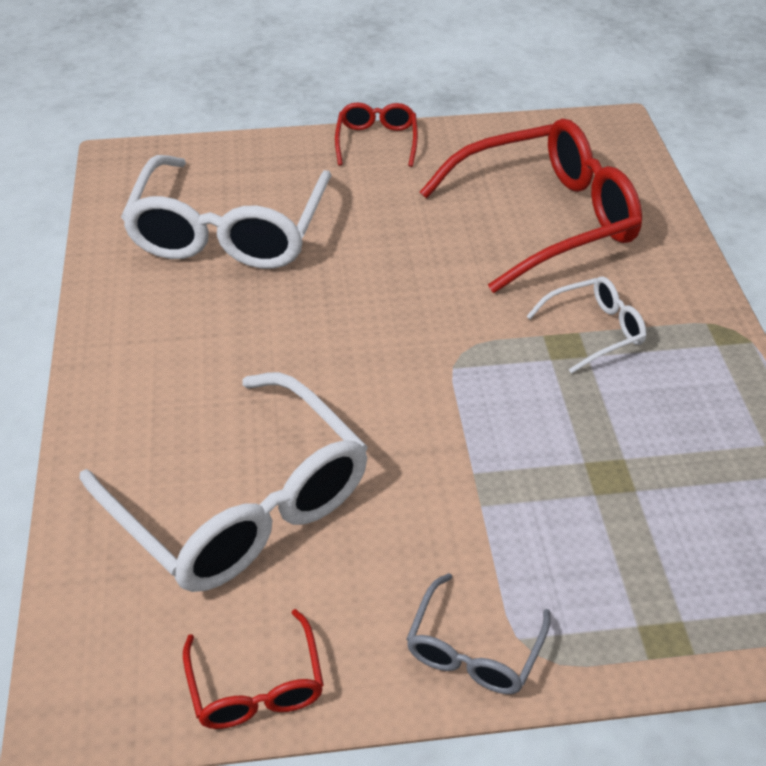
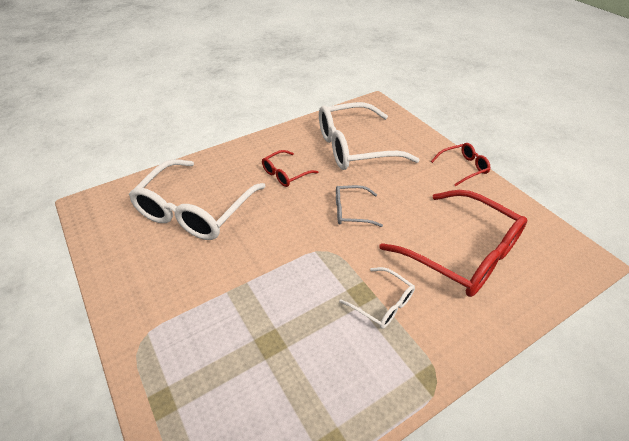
camera: 65 degrees right, 0 degrees up
(256, 686) = (104, 248): red glasses -> red glasses (285, 174)
(474, 650) = (136, 316): grey glasses -> grey glasses (351, 211)

